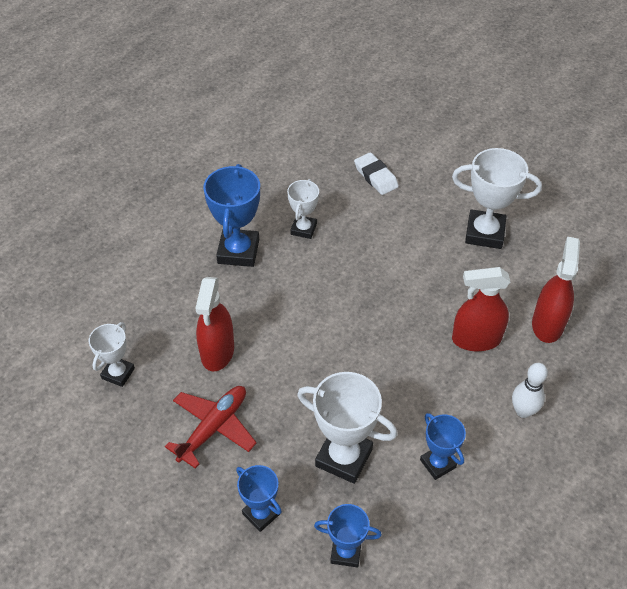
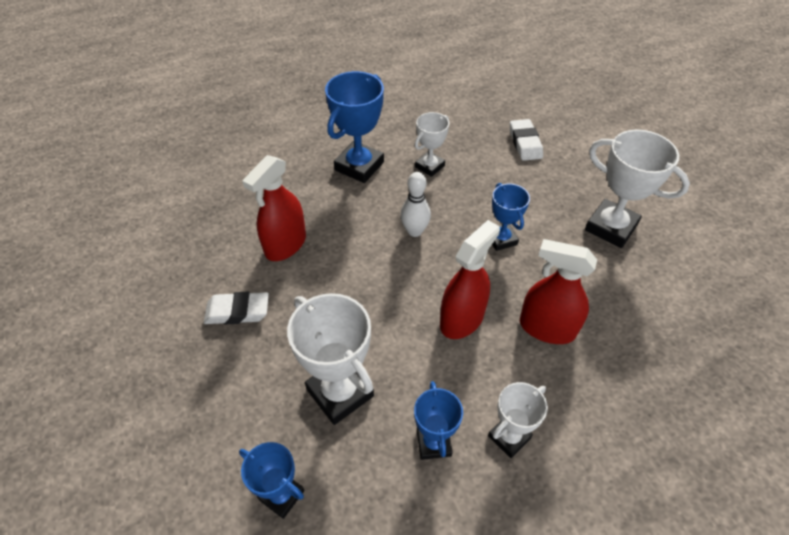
camera: 25 degrees right, 0 degrees up
(118, 373) = (190, 231): white trophy -> white trophy (509, 437)
(213, 427) = (237, 311): red plane -> white eraser
(261, 514) = (225, 414): blue trophy -> blue trophy (501, 239)
(523, 411) = (561, 426): white bowling pin -> white bowling pin (415, 231)
(547, 324) = (637, 343): red spray bottle -> red spray bottle (462, 319)

